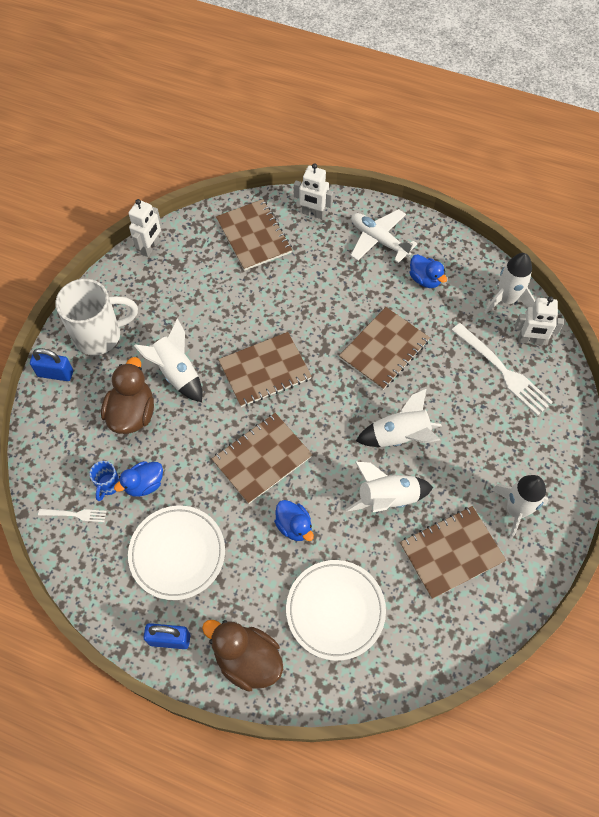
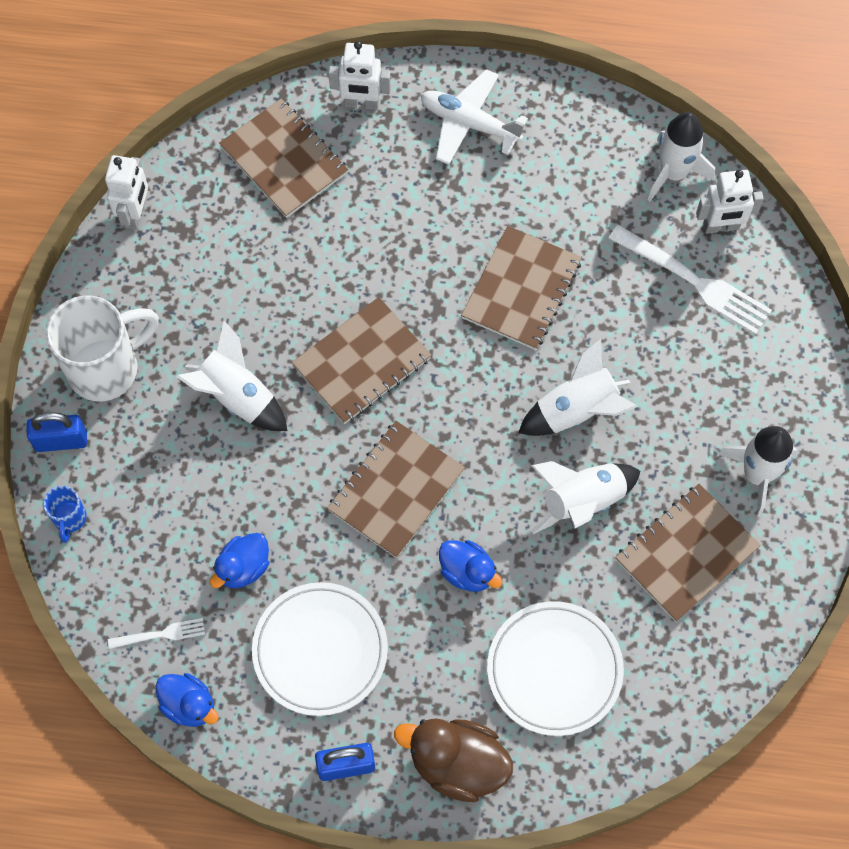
camera: 15 degrees left, 5 degrees up
(108, 485) = (193, 582): blue mug -> blue mug (70, 518)
(132, 413) = (192, 471): brown duck -> none
(425, 279) = (551, 169): blue duck -> blue duck (189, 705)

